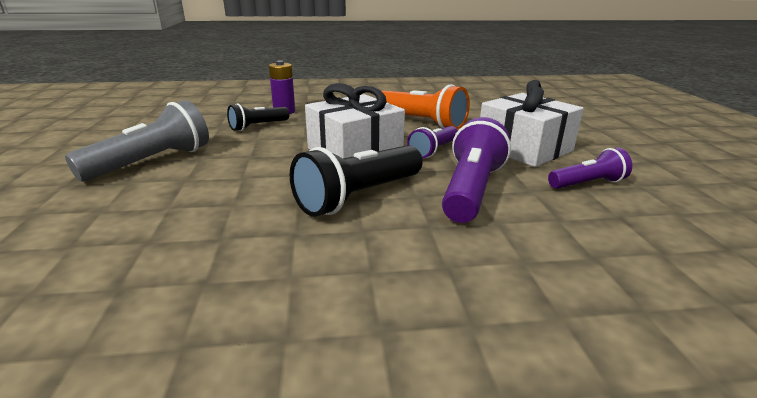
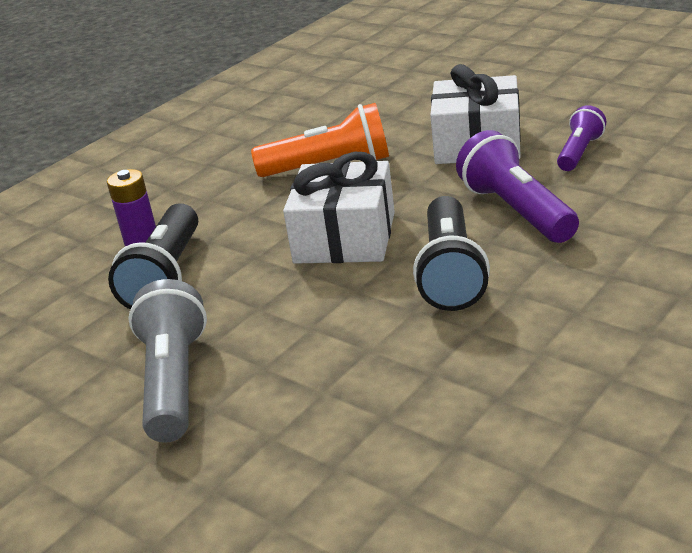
camera: 40 degrees left, 5 degrees up
(258, 126) = (166, 277): black flashlight -> black flashlight, size x1.67
(433, 151) = (411, 192): purple flashlight -> none

